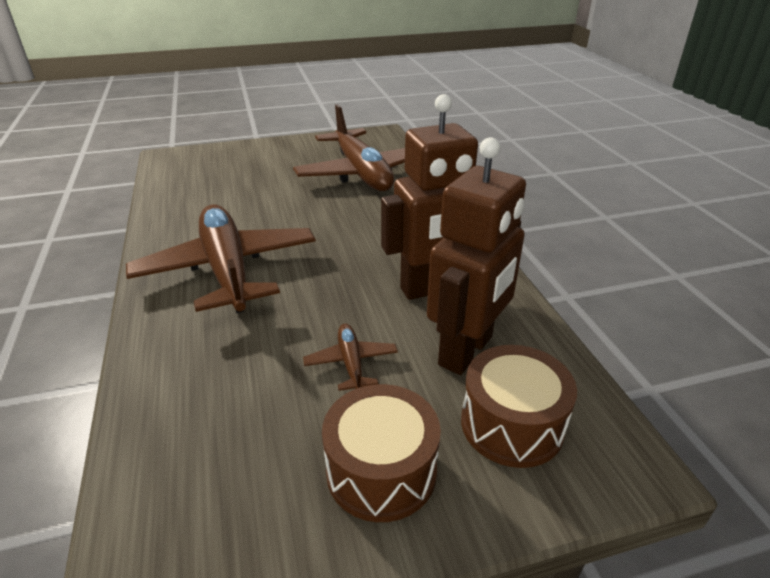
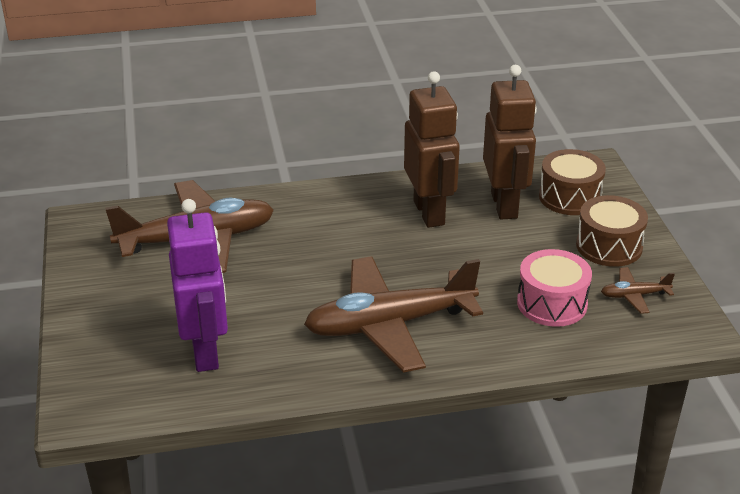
camera: 85 degrees left, 0 degrees up
(214, 189) = (205, 352): none -> purple robot
(242, 395) = (552, 303): none -> pink drum
(351, 363) = (518, 255): brown plane -> brown plane (634, 295)
(466, 351) = (505, 205): brown robot -> brown robot turned 45 degrees clockwise

